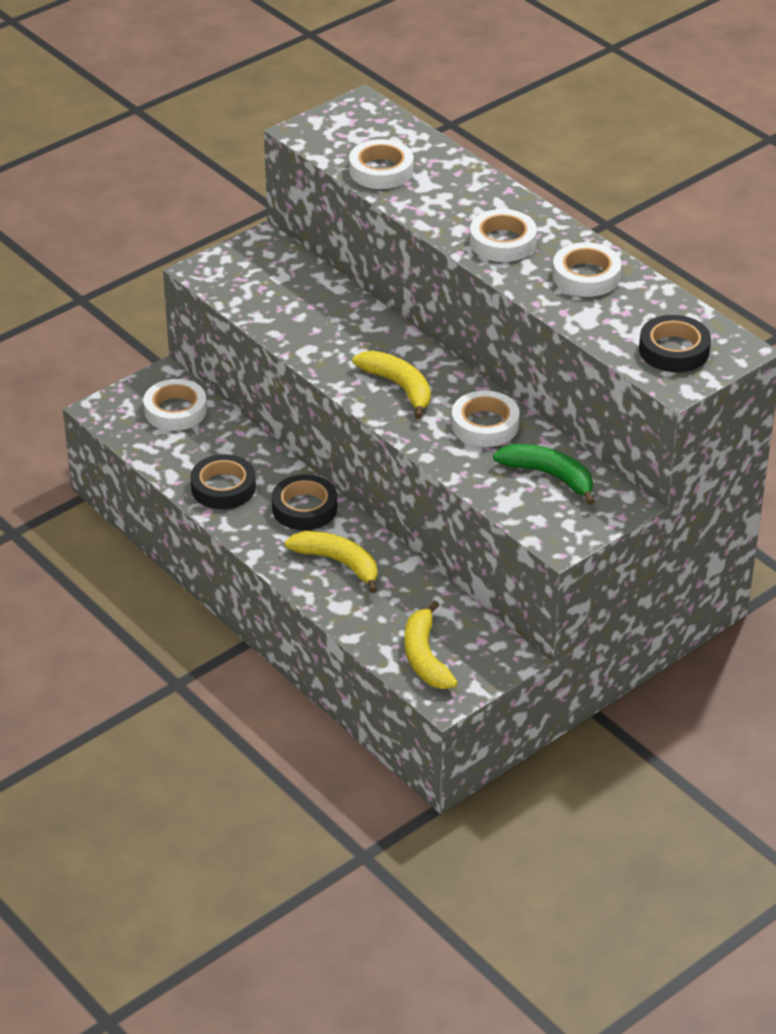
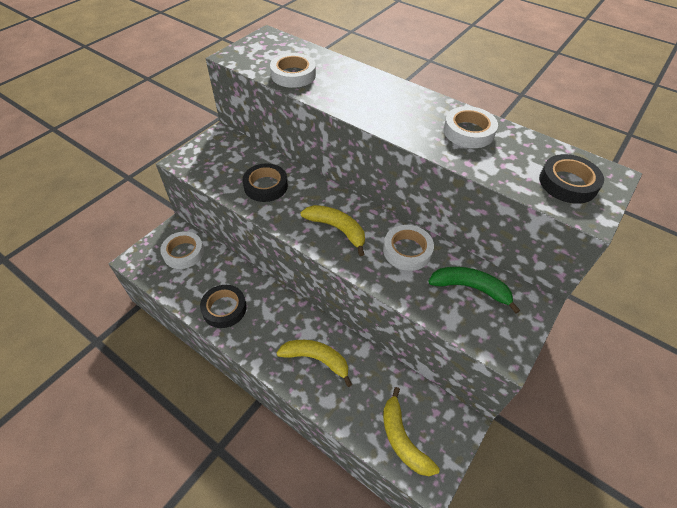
camera: 15 degrees left, 10 degrees up
(304, 508) = (282, 315): black tape -> black tape (266, 186)
(502, 242) = (397, 114): white tape -> none

